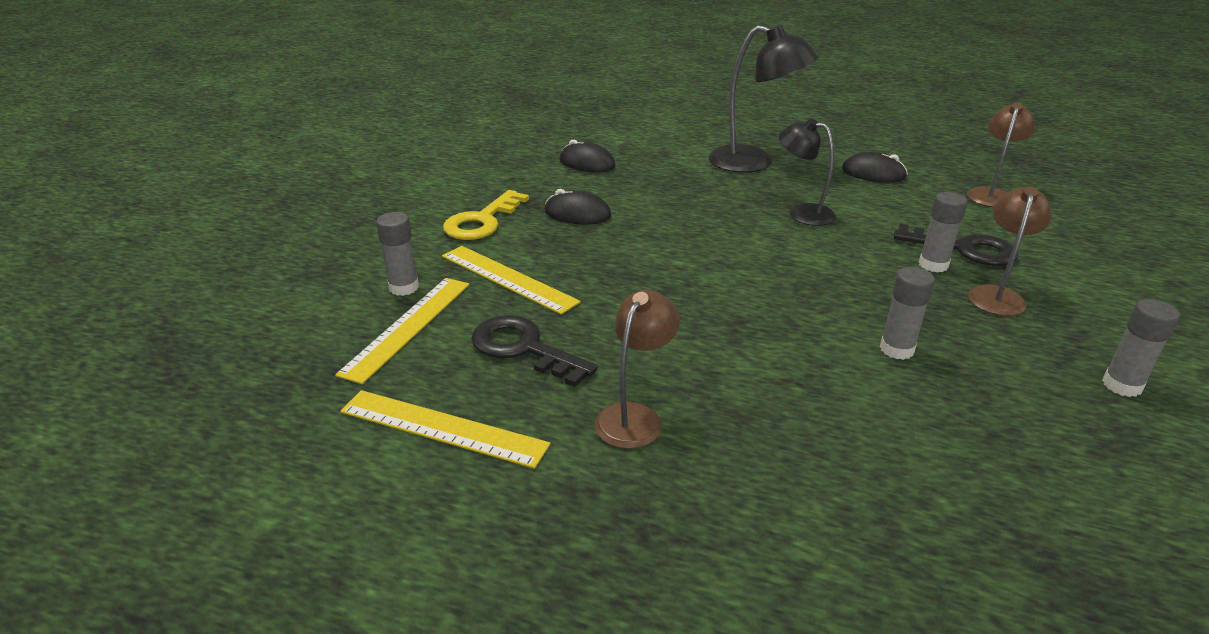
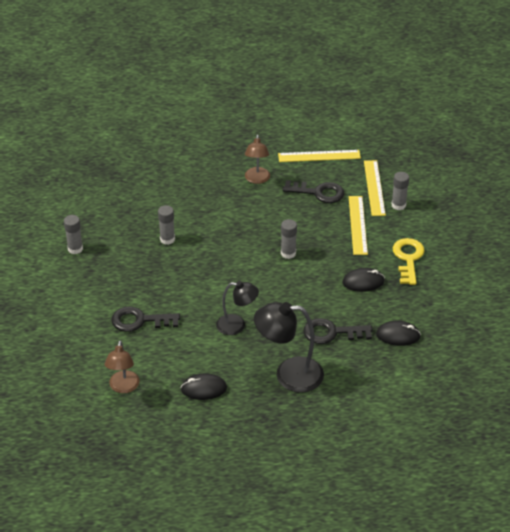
camera: 155 degrees right, 10 degrees up
(507, 278) = (358, 225): yellow ruler -> yellow ruler turned 75 degrees clockwise
(670, 181) = (331, 333): none -> black key
(933, 265) = (156, 301): grey glue stick -> grey glue stick (288, 253)
(997, 295) = (123, 288): brown lamp -> none

